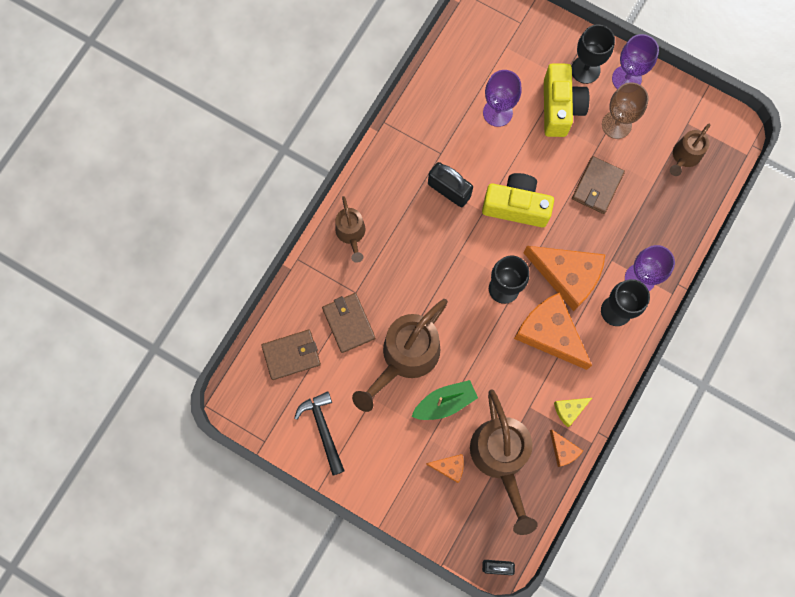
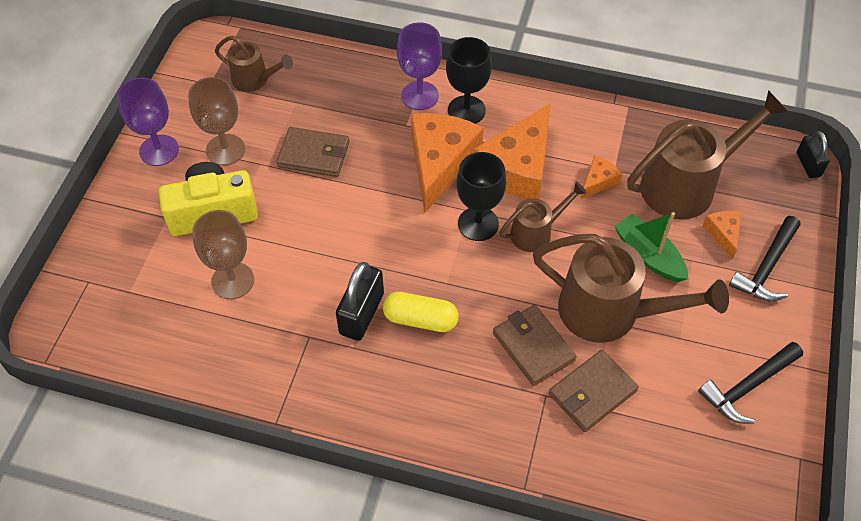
camera: 105 degrees left, 20 degrees down
(291, 355) = (667, 456): brown wallet -> brown wallet (533, 347)
(351, 234) = (462, 422): brown watering can -> brown watering can (536, 232)
(412, 486) = (766, 267): none -> black hammer
(434, 227) = (420, 319): none -> yellow capsule
(497, 112) = (232, 281): purple goblet -> brown goblet
(516, 206) = (363, 233): yellow camera -> none
(563, 450) = (649, 129): orange cheese -> orange cheese (598, 181)
(569, 410) = (601, 132): yellow cheese -> none
(585, 69) = (152, 195): black goblet -> none

